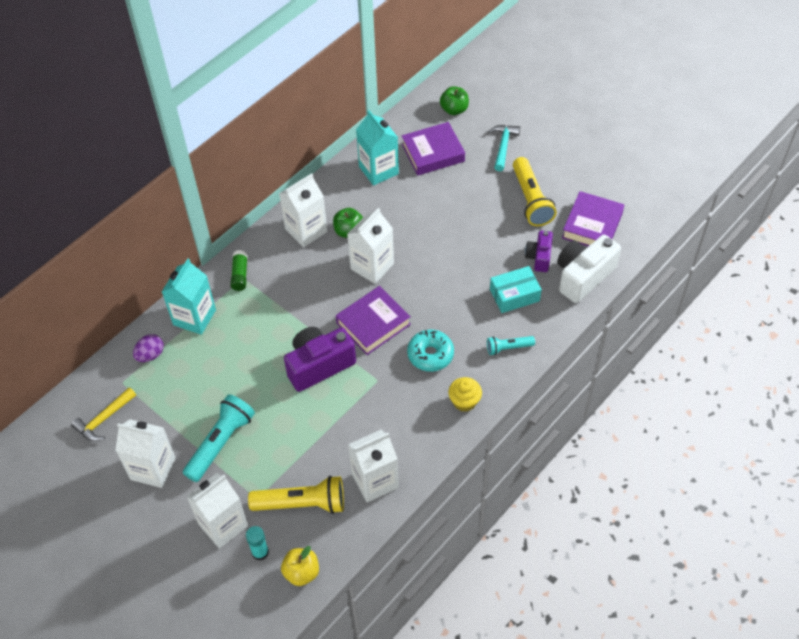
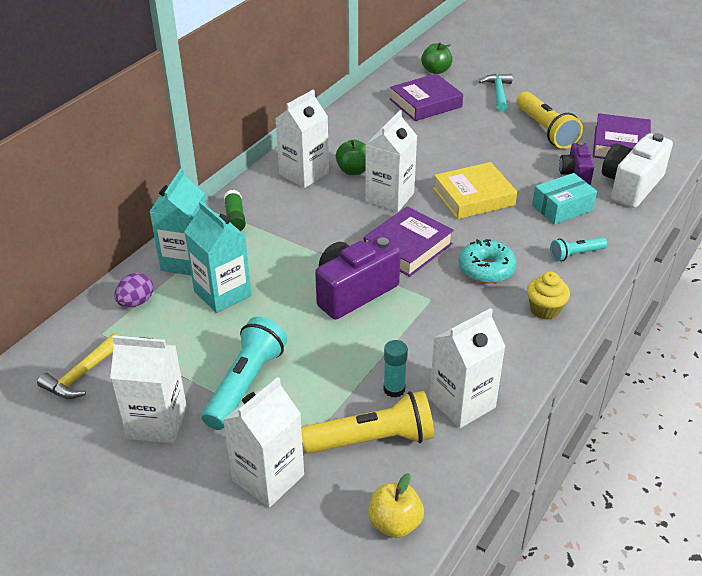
camera: 10 degrees left, 15 degrees down
(260, 552) = (329, 505): turquoise glue stick -> turquoise glue stick (394, 389)
(378, 170) = (371, 120): turquoise carton -> turquoise carton (222, 293)
(443, 274) = (473, 197): none -> yellow book

